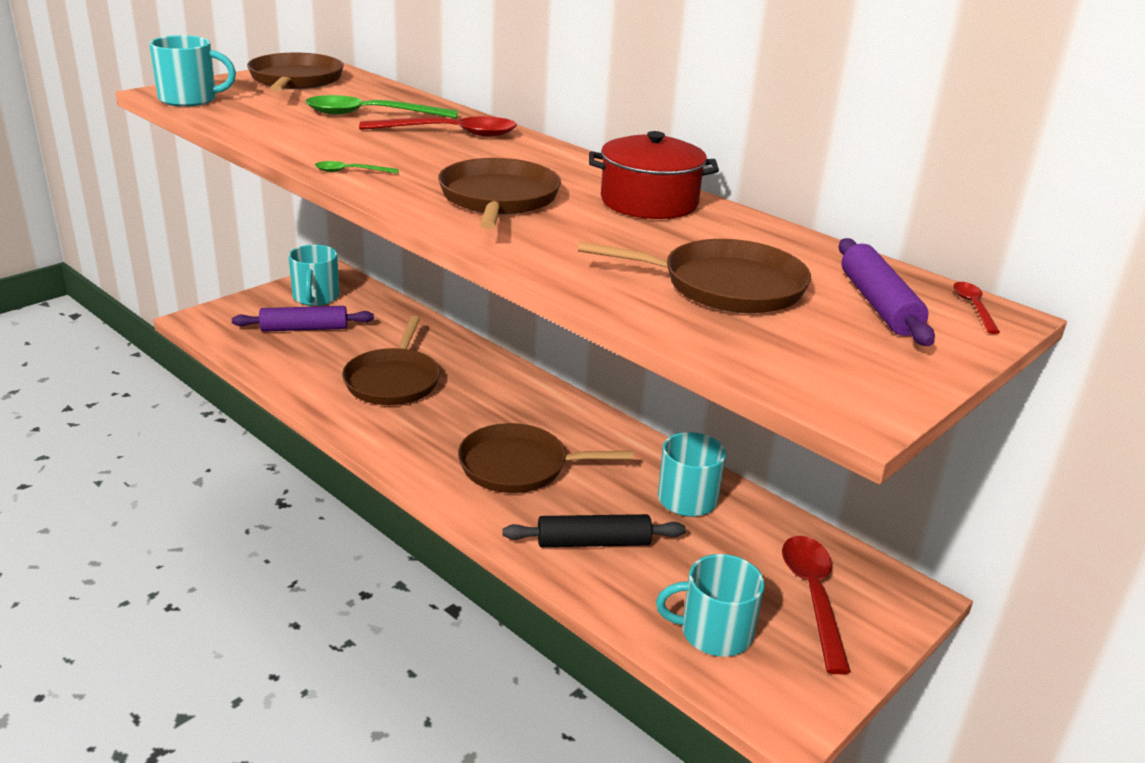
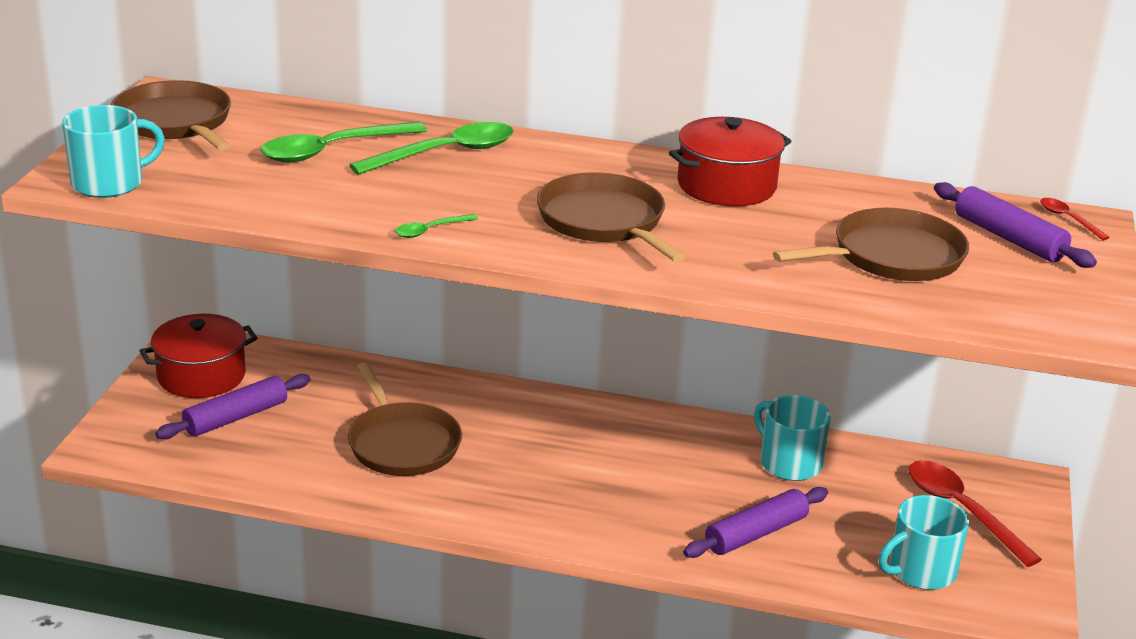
camera: 30 degrees left, 0 degrees up
(315, 297) = (201, 376): turquoise mug -> red pot
(451, 133) = (446, 153): red spoon -> green spoon
(519, 466) = (619, 487): brown pan -> none
(593, 542) = (756, 533): black rolling pin -> purple rolling pin

